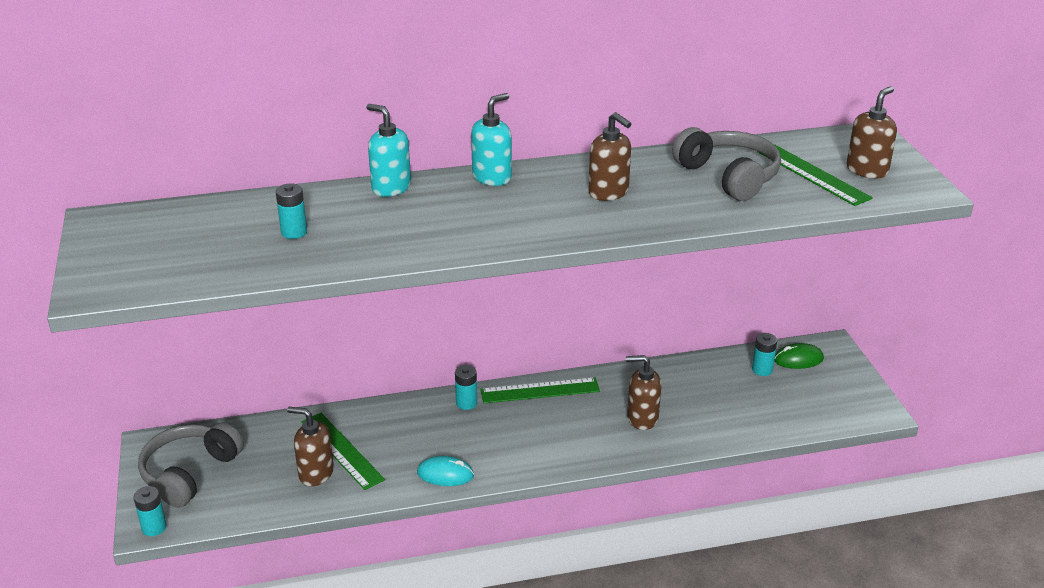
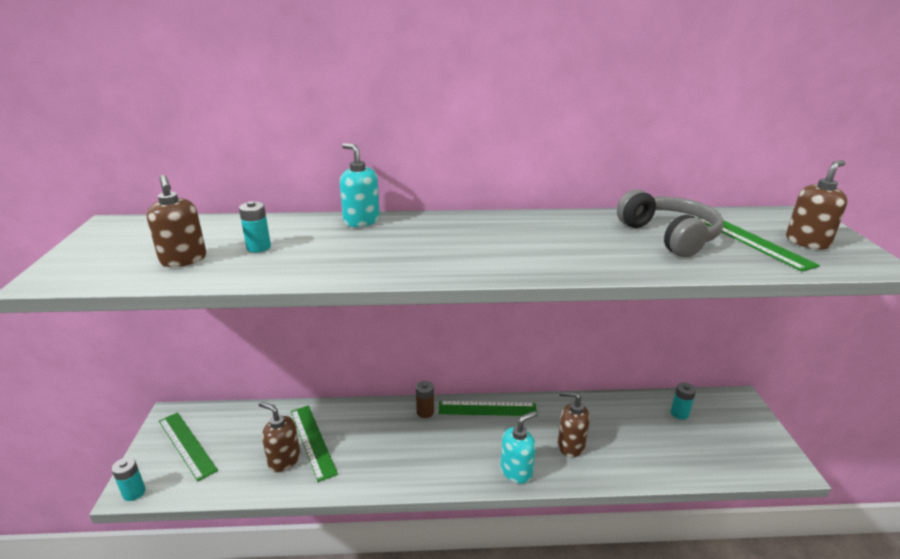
camera: 10 degrees right, 5 degrees down
(190, 473) = (186, 445): grey headphones -> green ruler
(445, 474) = (390, 476): turquoise mouse -> none
(466, 403) = (425, 412): turquoise battery -> brown battery
(492, 177) = (451, 220): turquoise soap dispenser -> turquoise soap dispenser (516, 471)
(608, 192) = (553, 240): brown soap dispenser -> brown soap dispenser (183, 260)
(798, 359) = (711, 408): green mouse -> none

